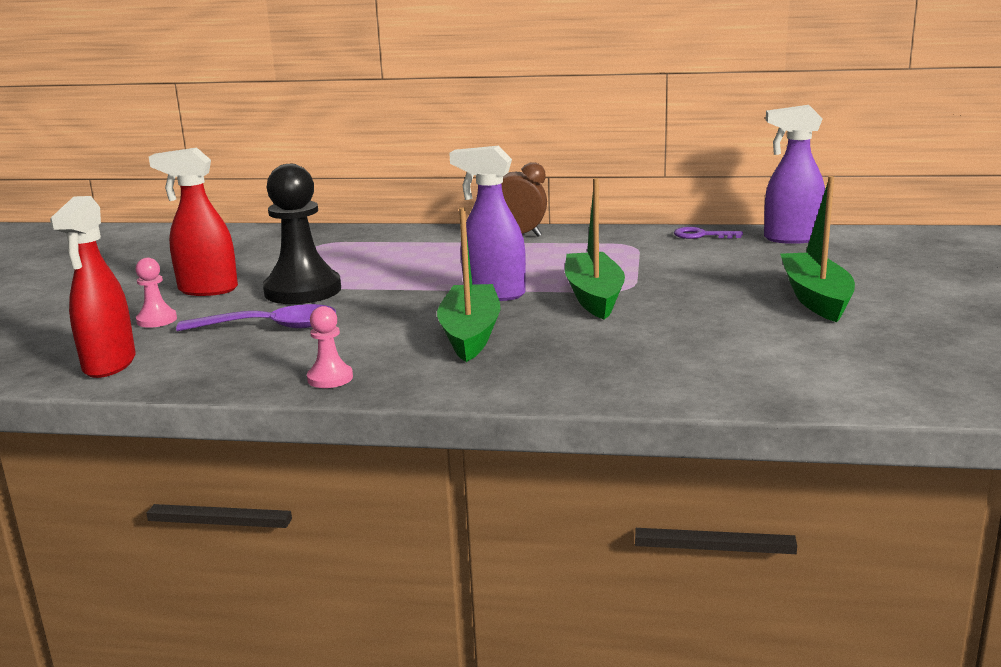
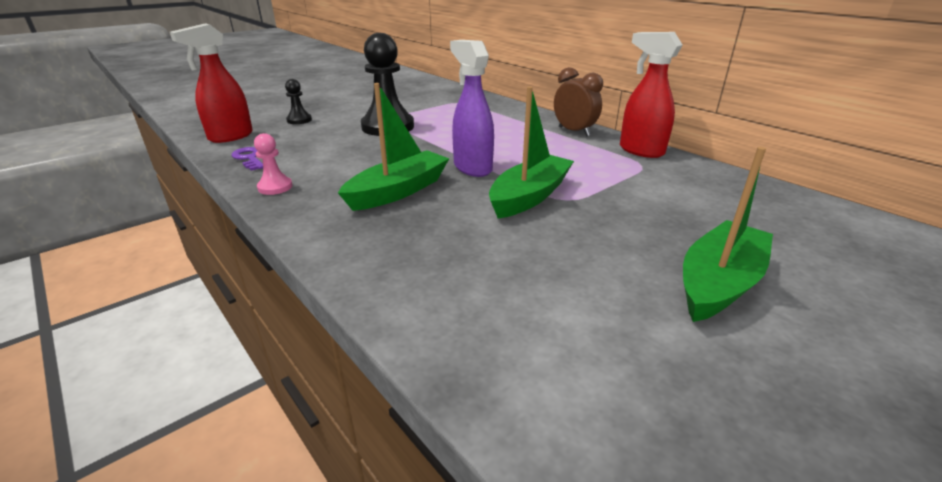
camera: 40 degrees right, 10 degrees up
(157, 320) = (299, 120): pink pawn -> black pawn
(207, 290) = (353, 111): red spray bottle -> red spray bottle (640, 151)
(270, 327) = (326, 143): purple spoon -> none
(702, 235) = (718, 176): purple key -> purple key (249, 158)
(791, 238) = (805, 209): purple spray bottle -> none

